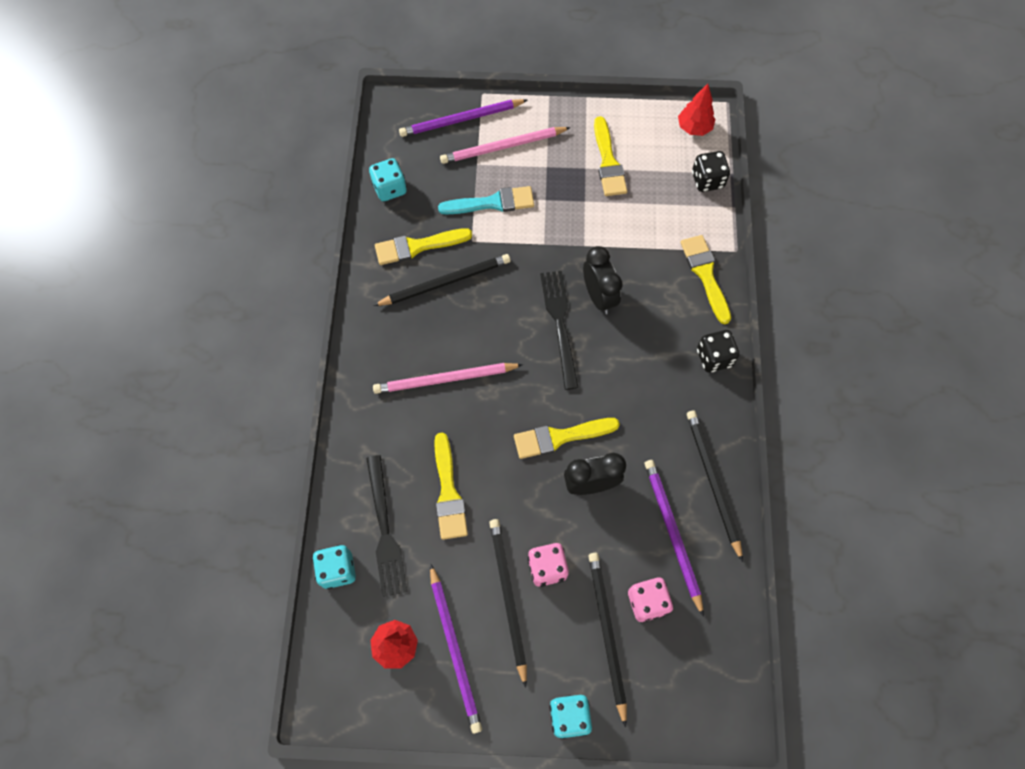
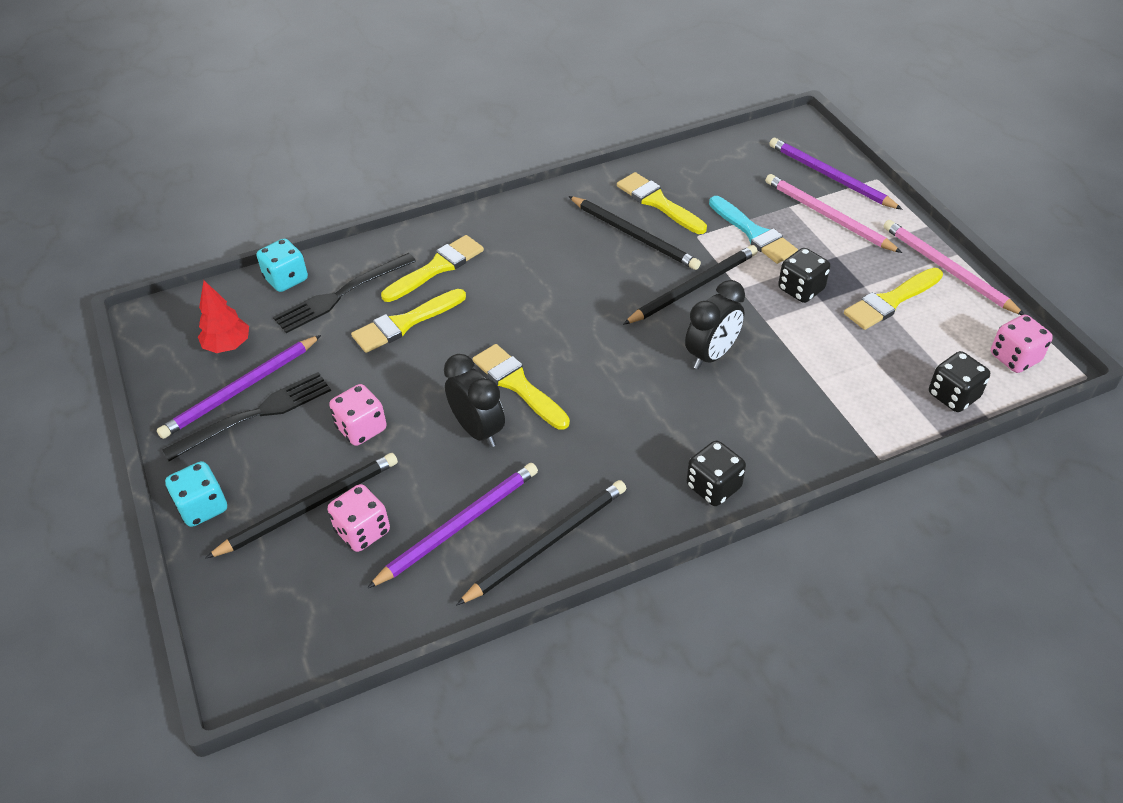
camera: 65 degrees right, 20 degrees down
(390, 188) = (705, 161): turquoise dice -> none
(445, 379) = (526, 275): pink pencil -> pink pencil (947, 269)
(508, 597) = (314, 409): black pencil -> black pencil (693, 287)
(560, 324) = (653, 336): black fork -> black fork (255, 415)
(567, 207) = (801, 289): none -> black dice
(694, 128) = (1014, 358): red tree -> pink dice
(705, 274) = (820, 439): yellow brush -> yellow brush (437, 268)

